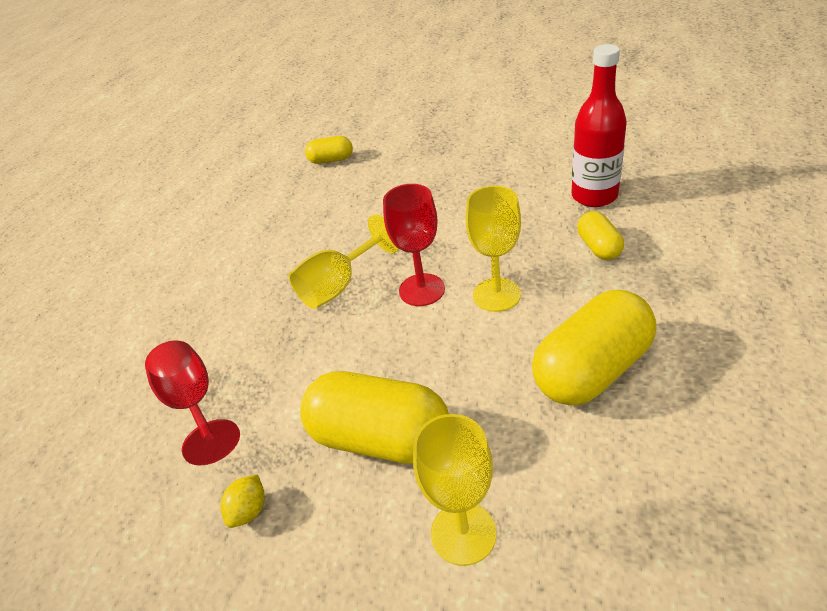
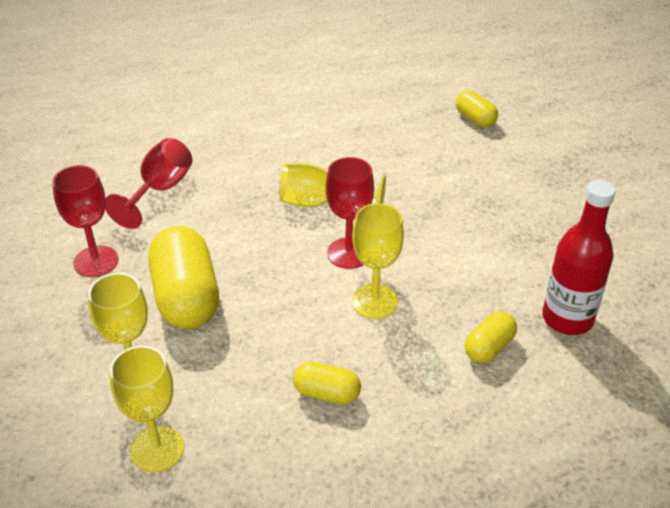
camera: 50 degrees right, 0 degrees up
(249, 510) = (96, 261): yellow lemon -> red goblet
(592, 370) = (327, 393): yellow capsule -> yellow capsule, size x0.52
(594, 550) = (157, 449): none -> yellow goblet

